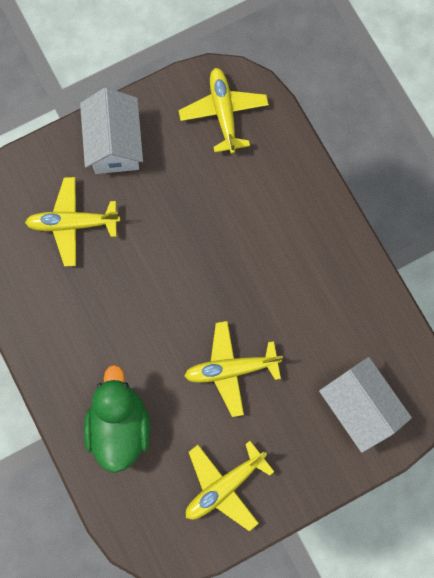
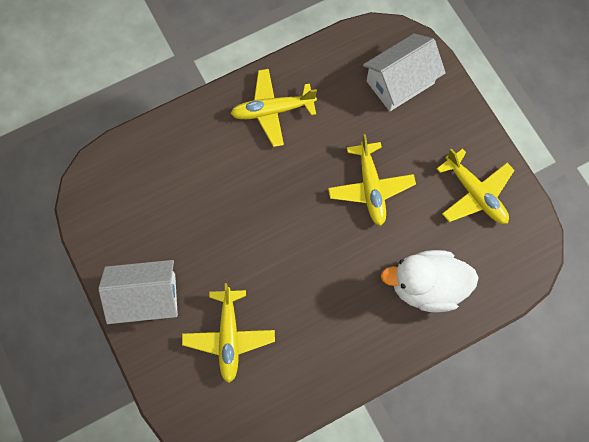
camera: 90 degrees left, 5 degrees down
(120, 425) = (426, 286): green duck -> white duck
(223, 113) = (120, 194): yellow plane -> yellow plane (272, 110)

